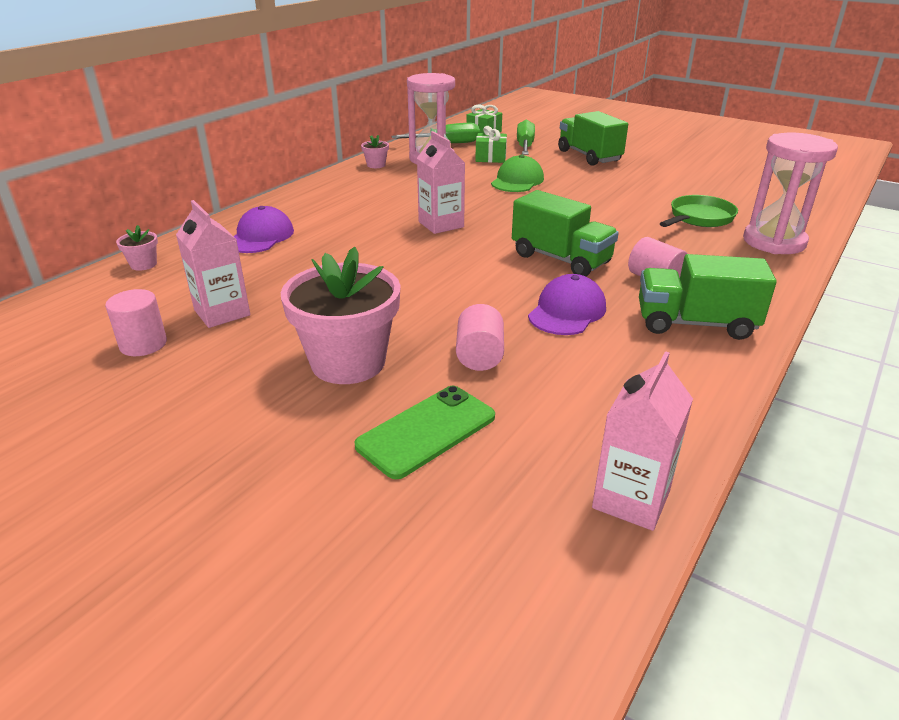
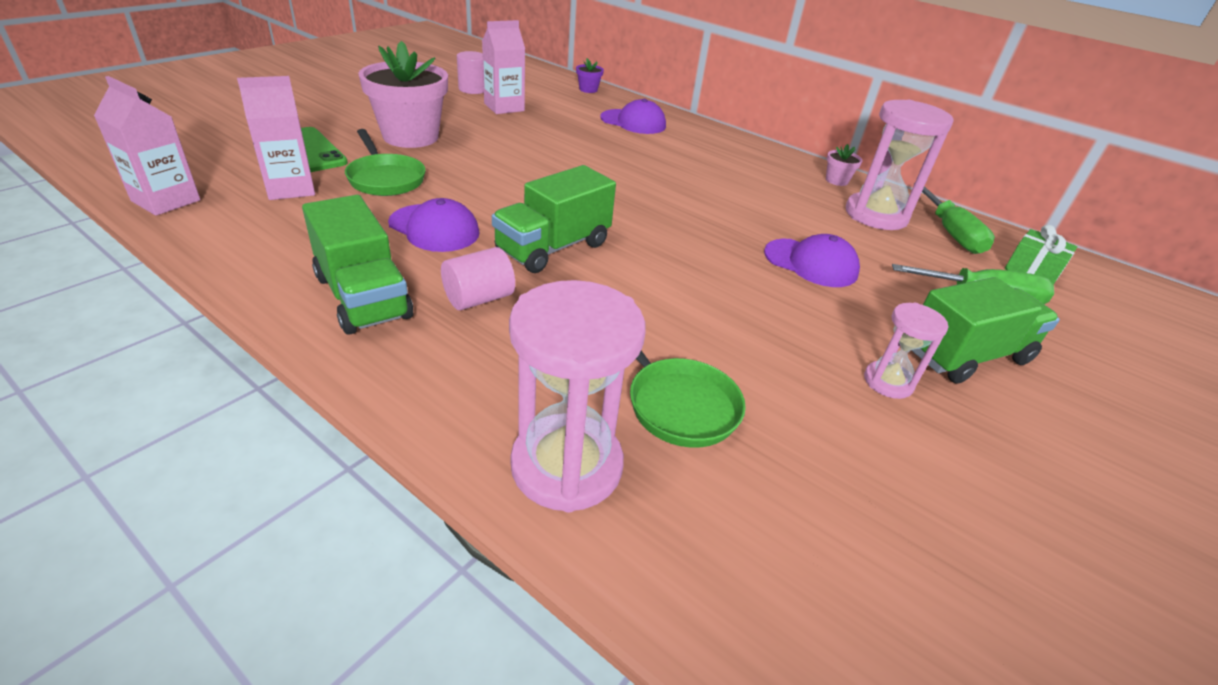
camera: 90 degrees right, 5 degrees up
(143, 264) = (588, 89): pink flower pot -> purple flower pot
(441, 224) = (657, 195): pink carton -> pink carton (291, 188)
(479, 356) = (385, 179): pink cylinder -> green pan
(490, 158) = (904, 258): green gift -> none
(517, 181) = (811, 263): green cap -> purple cap
(629, 173) = (888, 382): none -> pink hourglass
(695, 324) = (363, 297): green truck -> green truck turned 135 degrees clockwise

